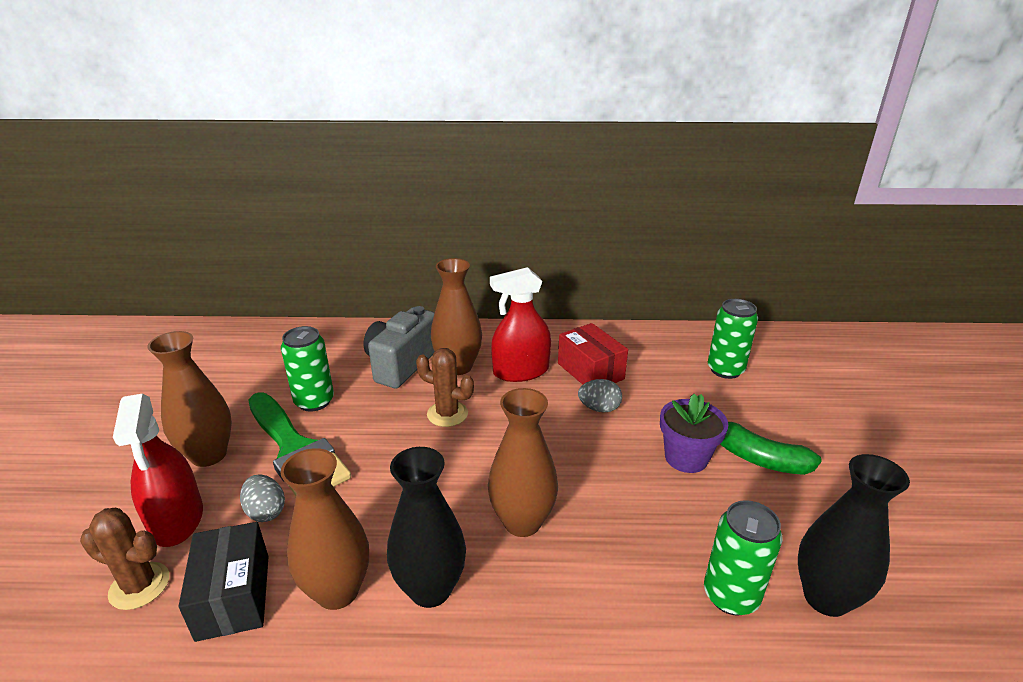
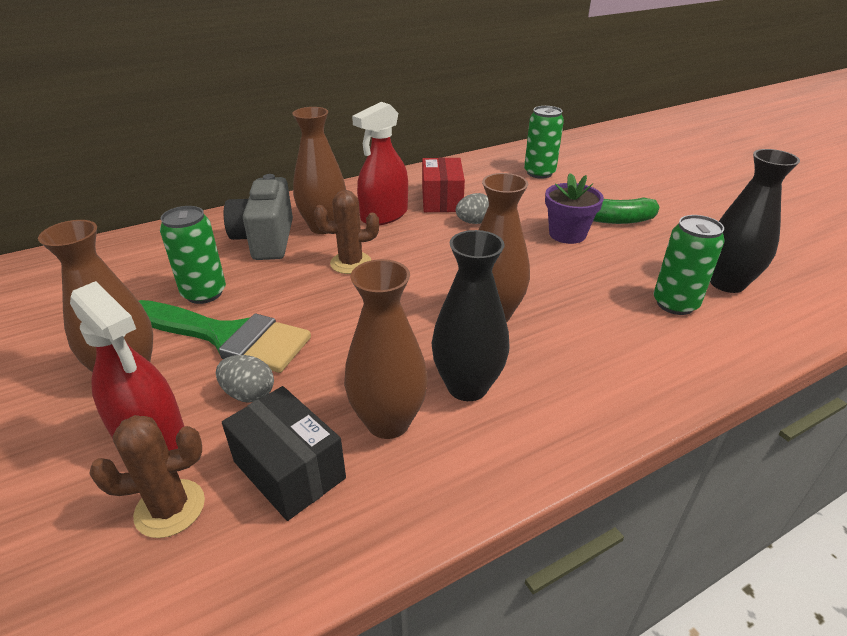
camera: 30 degrees left, 5 degrees up
(590, 371) = (442, 200): red box -> red box turned 60 degrees clockwise

